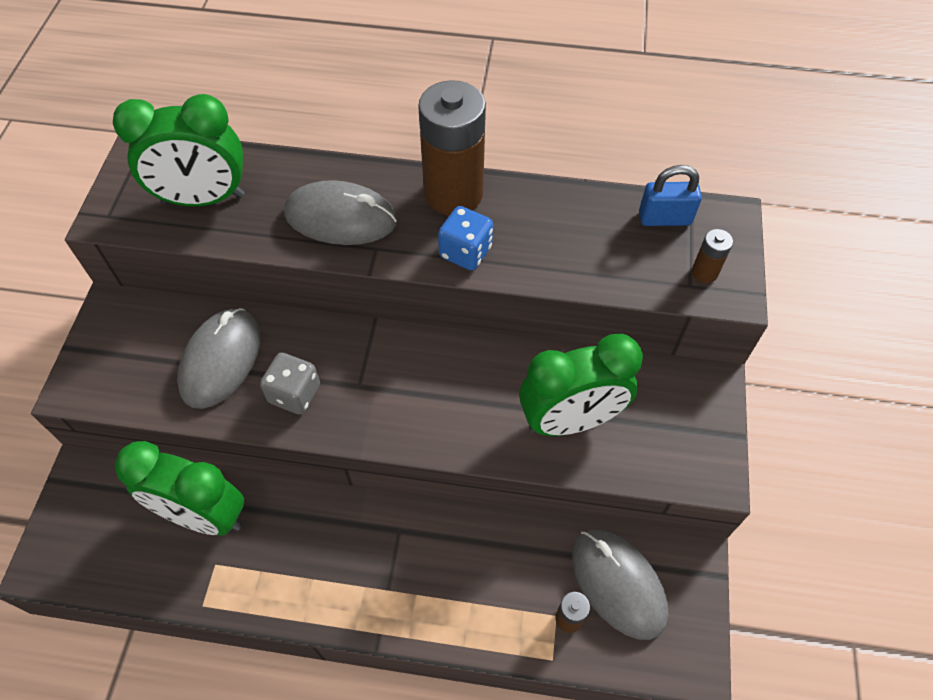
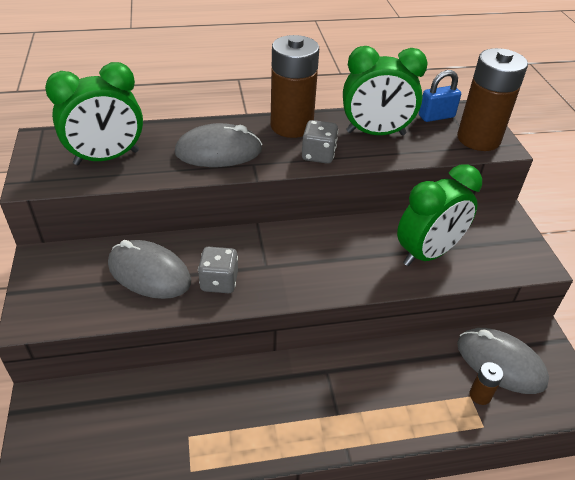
camera: 20 degrees left, 15 degrees down
(203, 515) = (163, 402): green clock -> green clock (375, 133)
(221, 360) = (149, 273): grey mouse -> grey mouse turned 60 degrees counterclockwise
(465, 252) = (318, 155): blue dice -> grey dice
(704, 272) = (478, 139): brown battery -> brown battery, size x2.37

